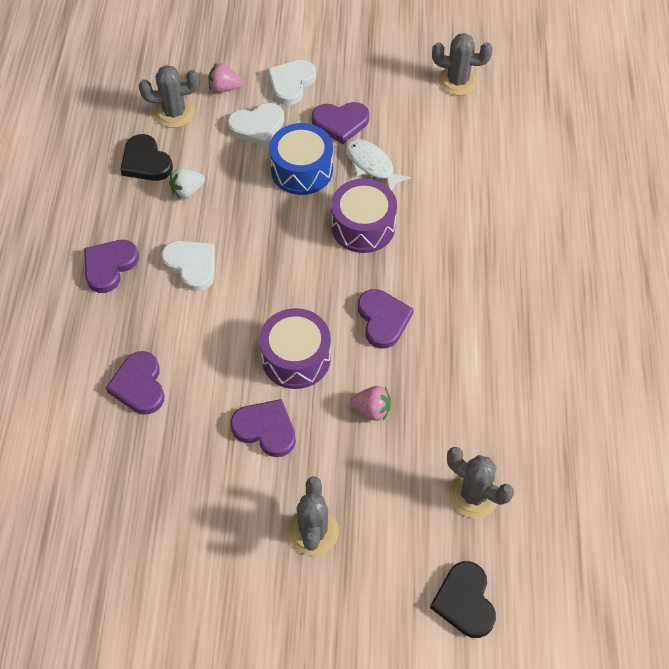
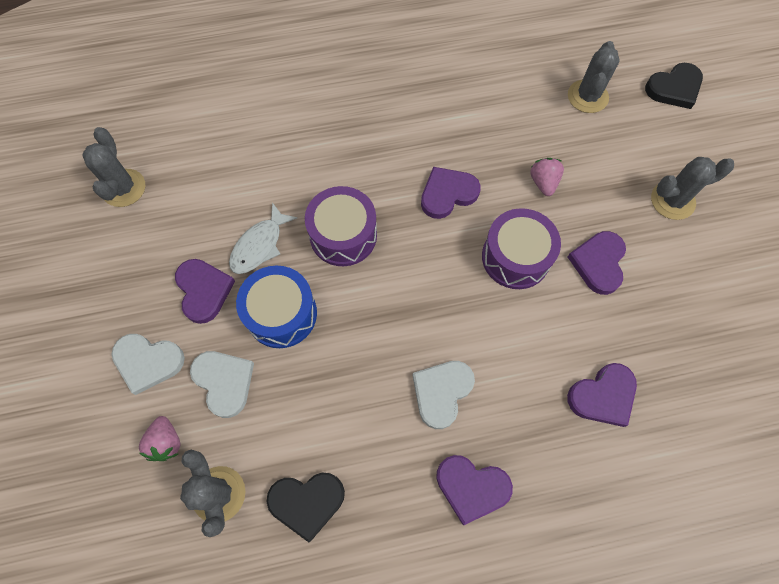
camera: 105 degrees left, 10 degrees up
(146, 162) = (307, 502): black heart -> black heart turned 45 degrees clockwise
(187, 191) = (340, 433): white strawberry -> none

